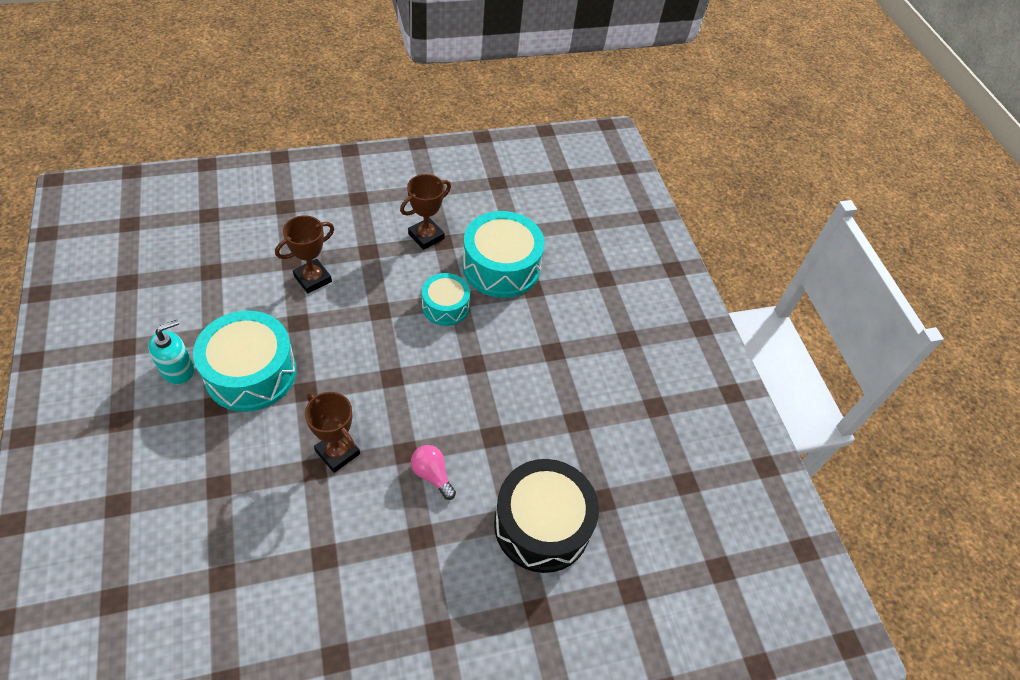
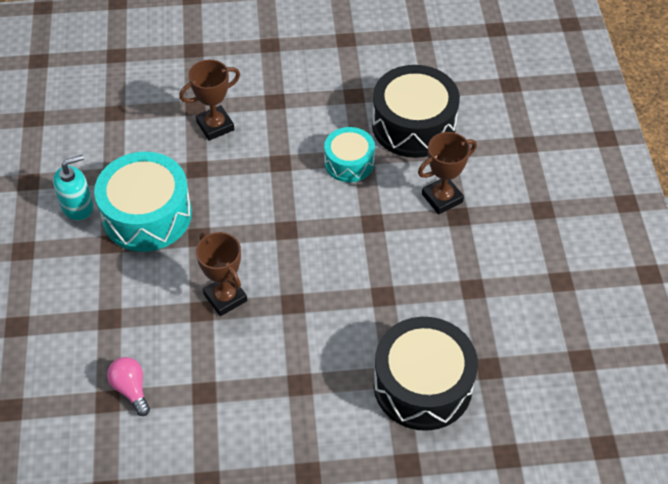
camera: 15 degrees right, 0 degrees up
(426, 236) = (337, 88): brown trophy -> brown trophy (442, 198)
(432, 475) = (317, 327): pink light bulb -> pink light bulb (131, 389)
(501, 267) = (413, 125): turquoise drum -> black drum

